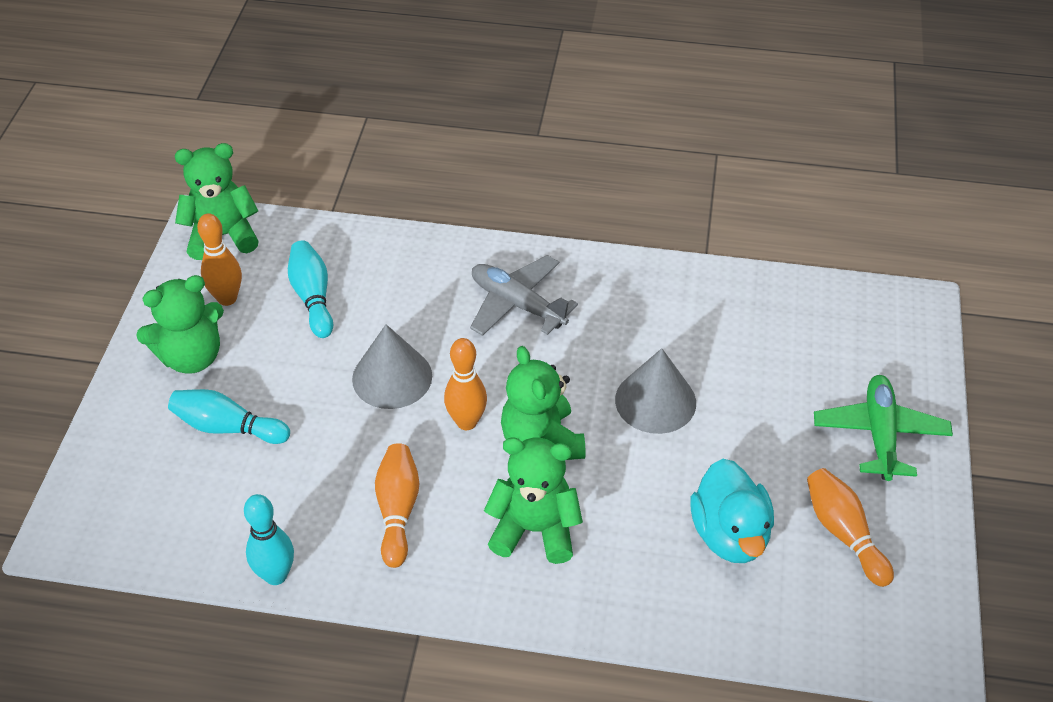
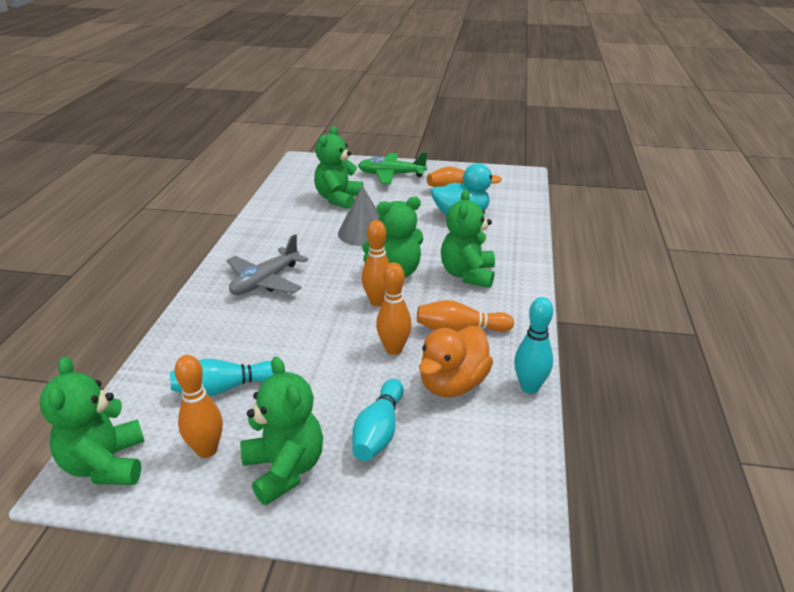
camera: 90 degrees left, 15 degrees down
(292, 496) = (453, 384): none -> orange duck
(364, 439) = (394, 349): none -> orange bowling pin
(392, 377) = (330, 338): grey cone -> none
(768, 364) = (338, 199): none -> green teddy bear

